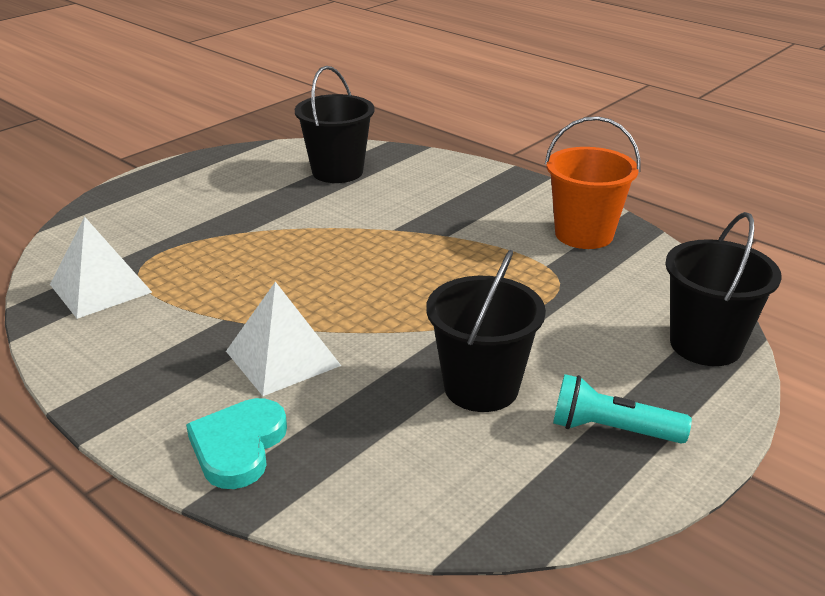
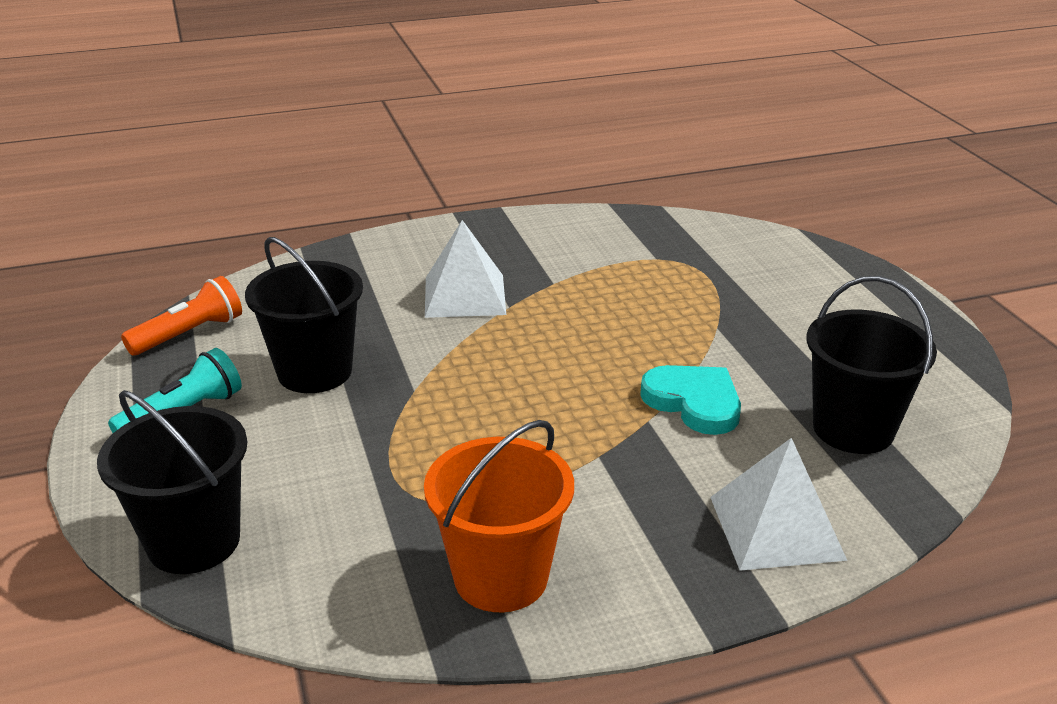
camera: 120 degrees right, 0 degrees up
(100, 288) = (658, 241): white pyramid -> white pyramid (776, 527)
(238, 446) = (381, 258): turquoise heart -> turquoise heart (694, 402)
(506, 507) = (189, 334): none -> orange flashlight

